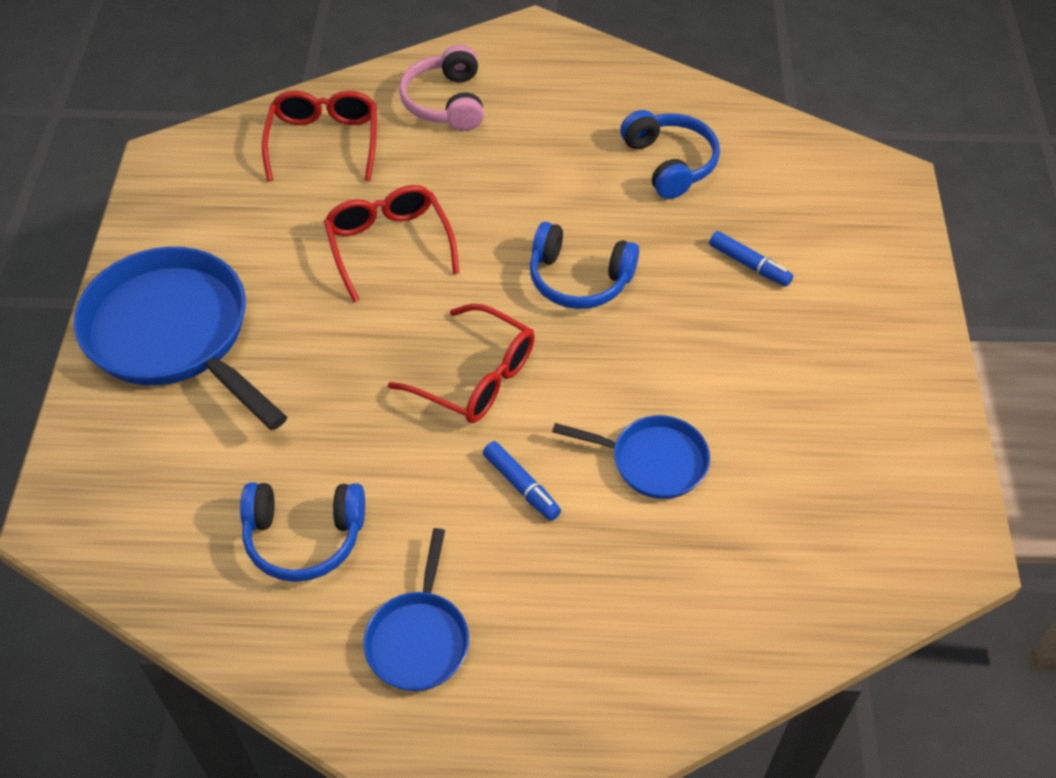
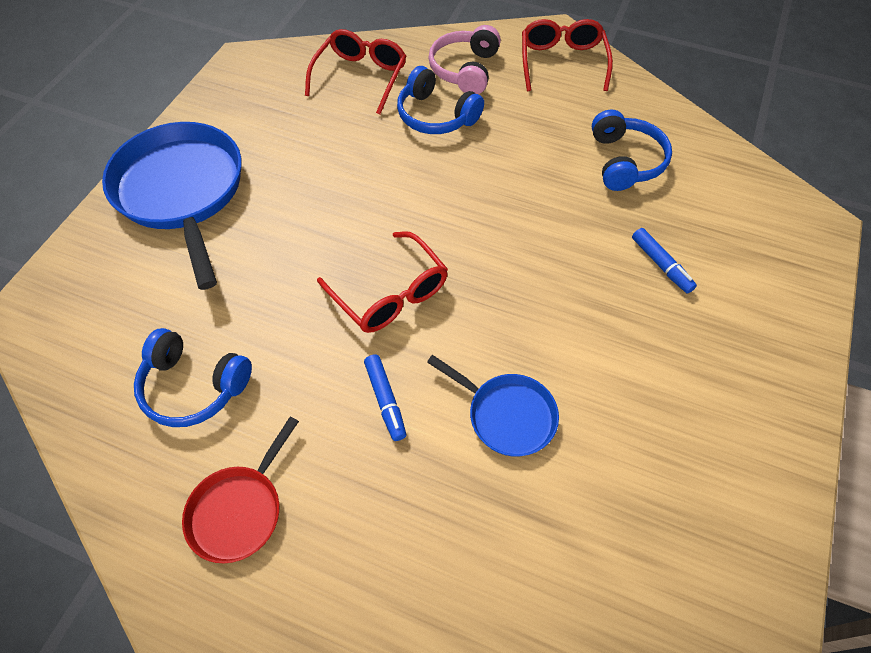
camera: 20 degrees right, 5 degrees up
(389, 245) = (371, 167): red glasses -> red glasses (562, 62)
(419, 638) = (240, 510): blue pan -> red pan
(579, 279) = (510, 236): blue headphones -> blue headphones (436, 115)

